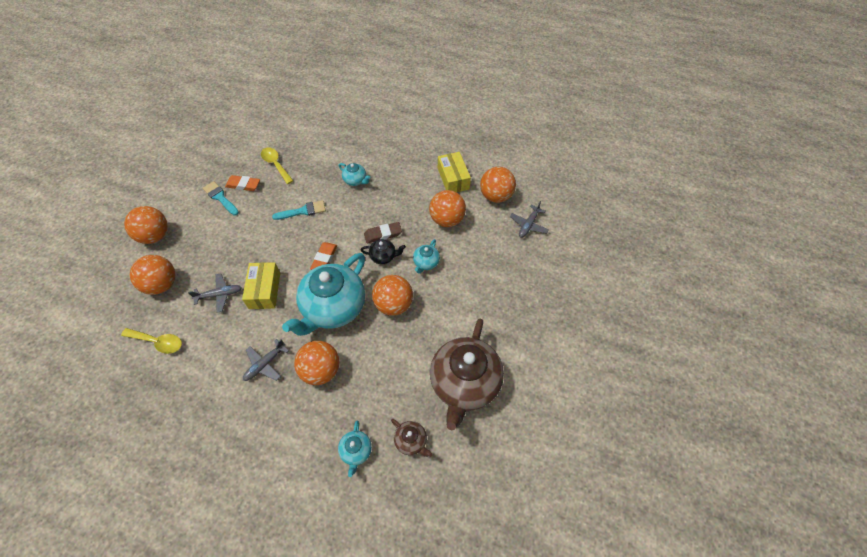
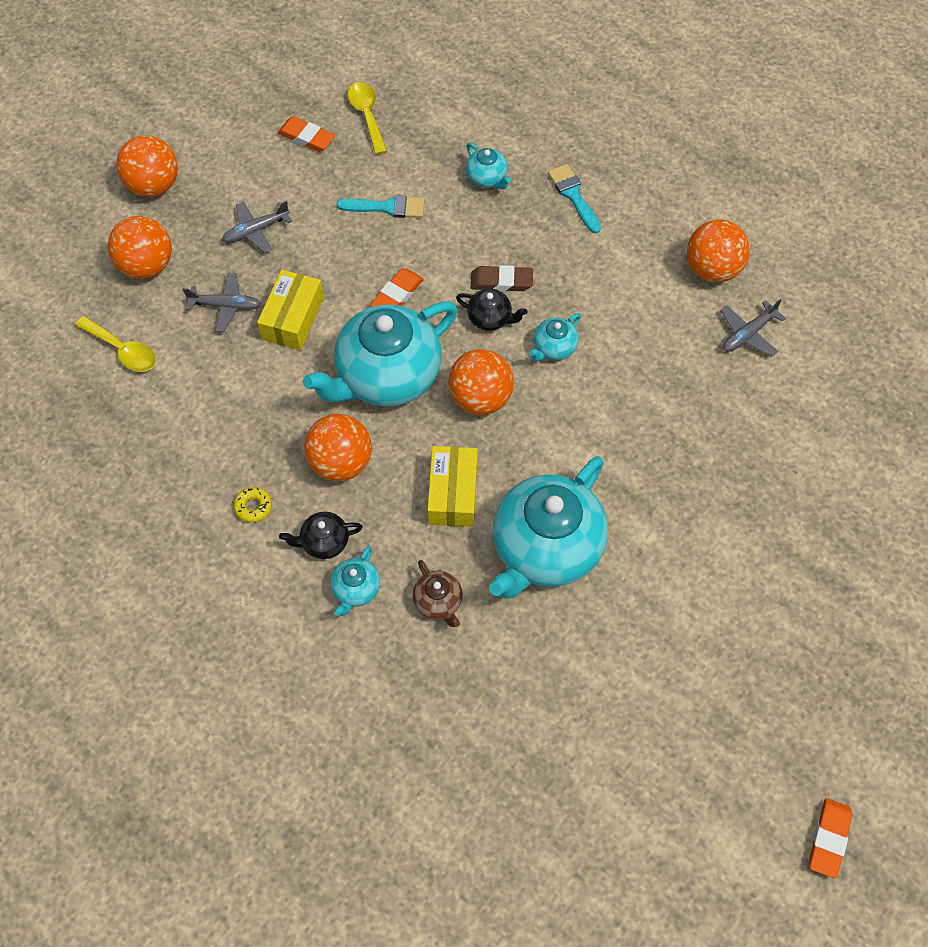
camera: 20 degrees right, 5 degrees up
(220, 197) = (265, 149): turquoise brush -> turquoise brush (573, 195)
(265, 364) = (263, 428): grey plane -> grey plane (256, 231)
(272, 418) = (253, 507): none -> yellow donut
(325, 426) = (324, 542): none -> black teapot
(447, 220) = (614, 286): orange ball -> none
(453, 178) = (651, 218): yellow box -> yellow box (453, 493)
(464, 384) = (545, 548): brown teapot -> turquoise teapot
(701, 512) = (828, 838): none -> orange eraser

